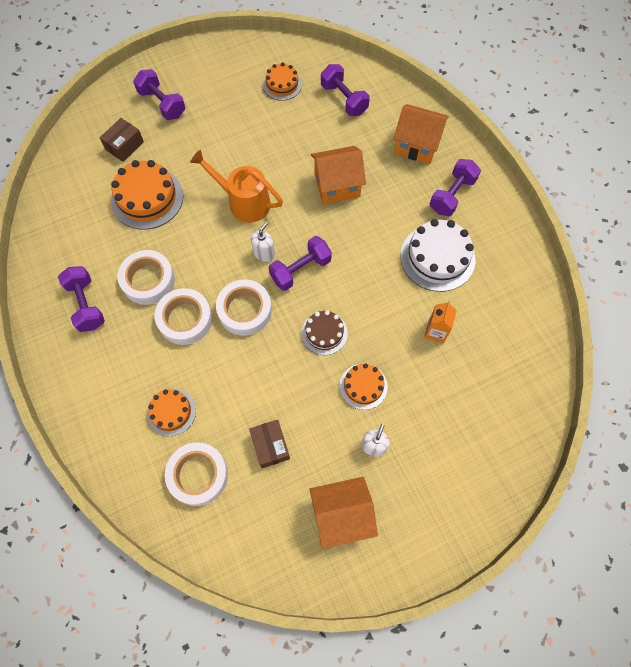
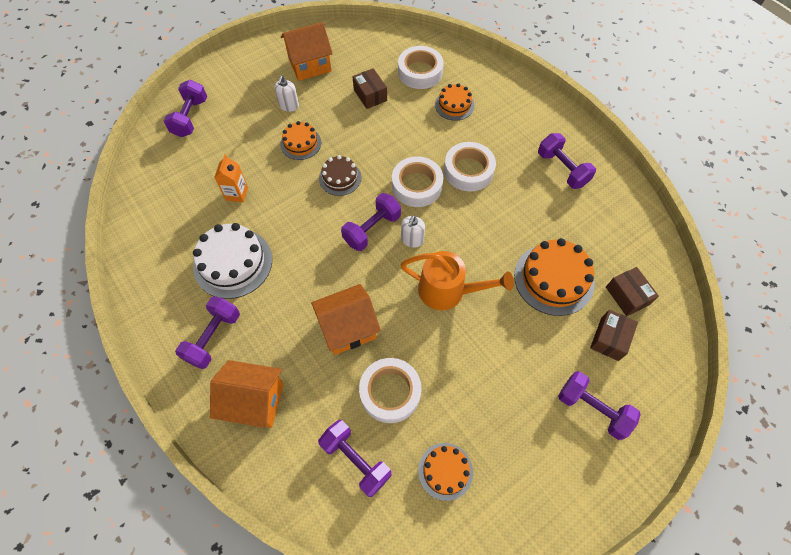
camera: 170 degrees right, 5 degrees down
(91, 175) = (627, 296): none -> brown box
(148, 280) = (515, 198): white tape -> white tape (390, 392)
(496, 448) = (190, 118): none -> purple dumbbell

